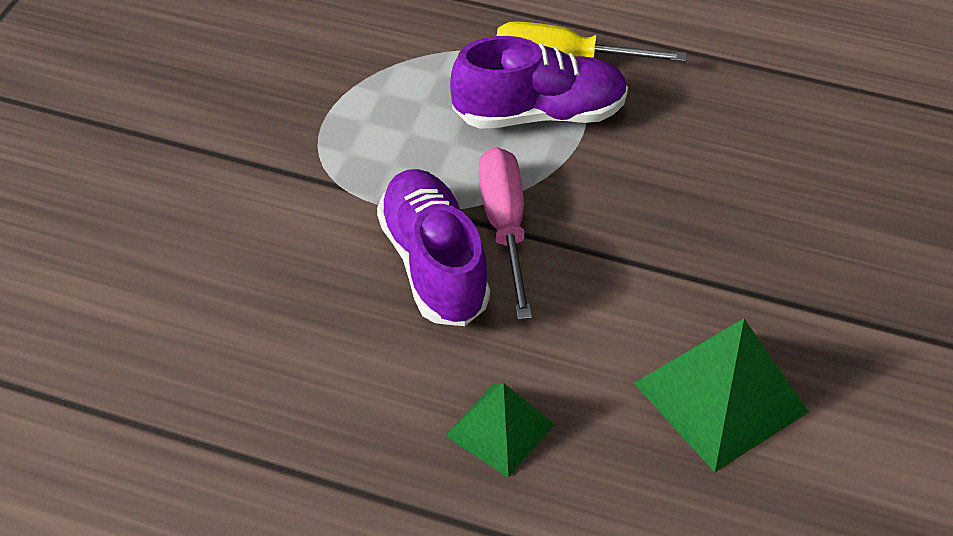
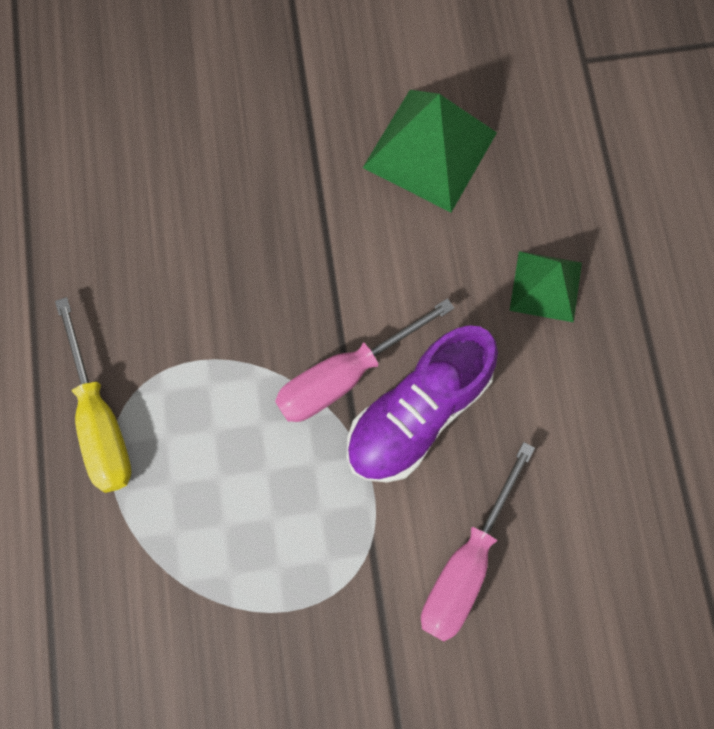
camera: 115 degrees left, 25 degrees up
(274, 241) = (466, 564): none -> pink screwdriver
(539, 114) = (189, 410): purple shoe -> none

